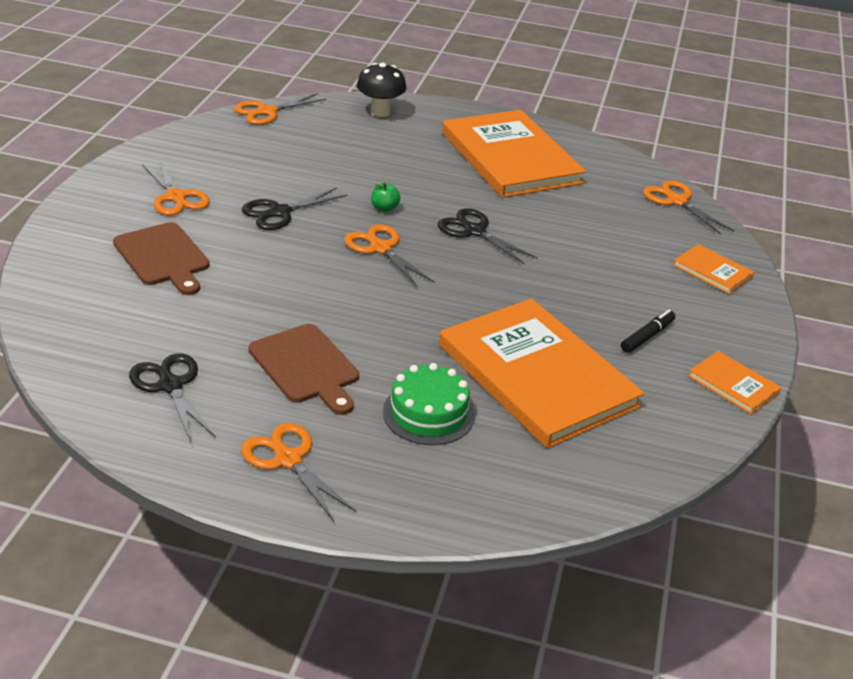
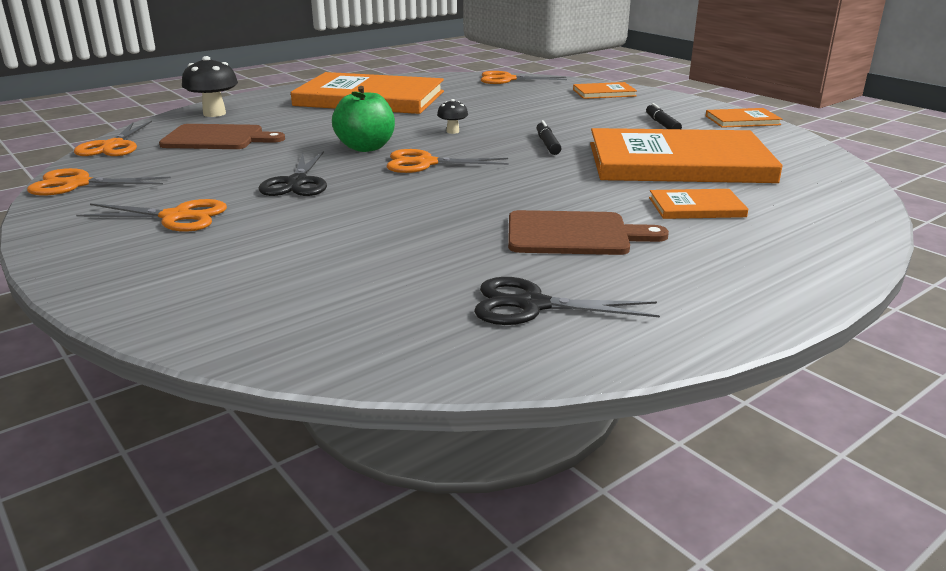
camera: 50 degrees left, 10 degrees down
(163, 257) = (279, 250): brown cutting board -> brown cutting board (217, 138)
(288, 459) = (721, 279): orange scissors -> orange scissors (78, 184)
(384, 208) = (366, 147): green apple -> green apple, size x1.97
(428, 413) = (696, 207): green cake -> orange book
(474, 231) = (452, 131): black scissors -> black mushroom
(501, 290) = (547, 144): none -> black marker

